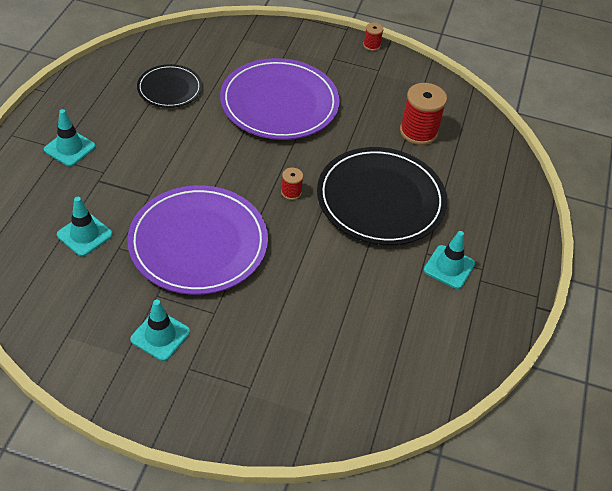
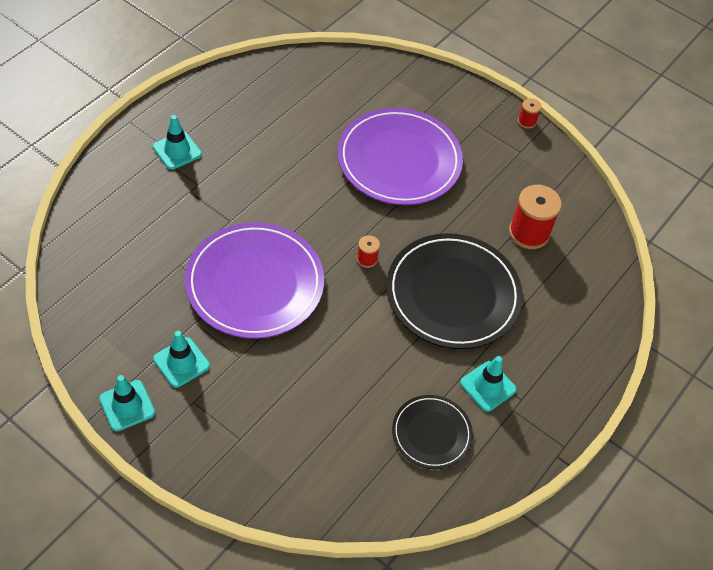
camera: 20 degrees right, 5 degrees up
(84, 234) = (155, 242): turquoise traffic cone -> turquoise traffic cone (127, 405)
(169, 89) = (297, 114): black plate -> black plate (431, 433)

